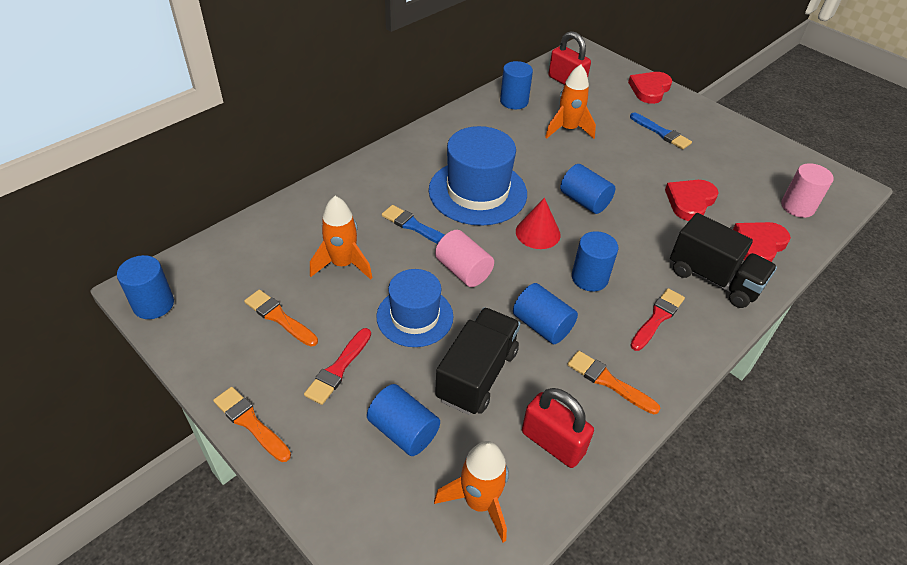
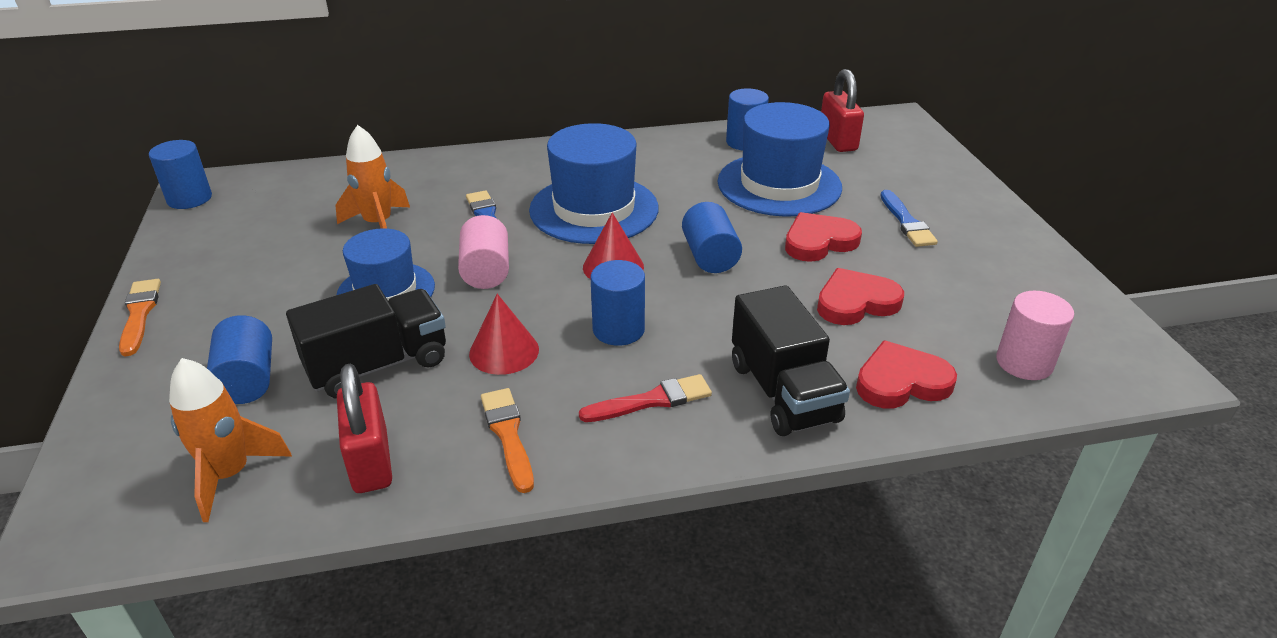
camera: 35 degrees right, 10 degrees down
(279, 317) = (269, 245): orange brush -> none
(338, 369) = (262, 304): red brush -> none
(542, 325) = (504, 351): blue cylinder -> red cone
(568, 129) = (779, 184): orange rocket -> blue hat
(649, 89) = (947, 175): red heart -> red heart (819, 241)

